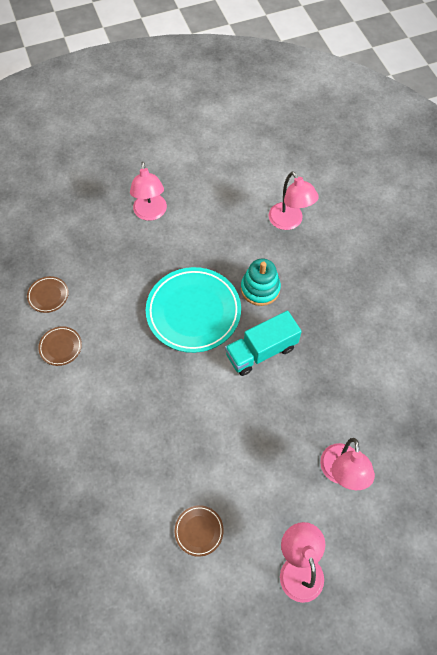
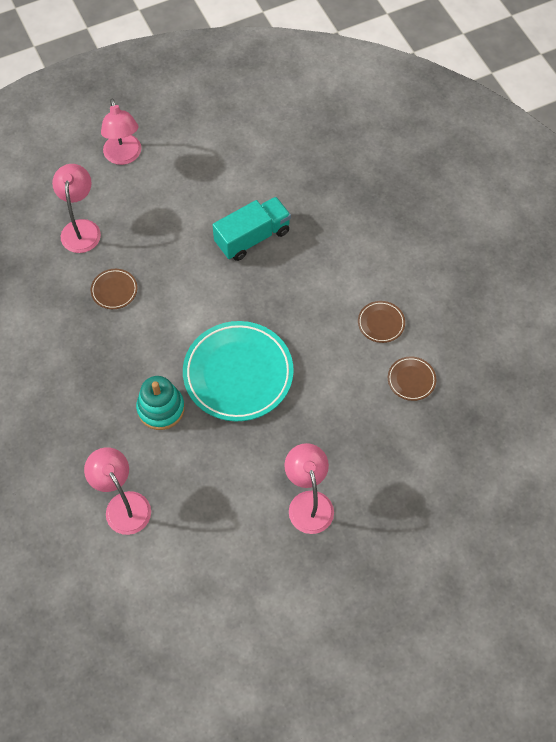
camera: 175 degrees right, 0 degrees up
(199, 531) = (213, 175): brown plate -> brown plate (114, 290)
(261, 351) = (159, 336): turquoise truck -> turquoise truck (252, 237)

